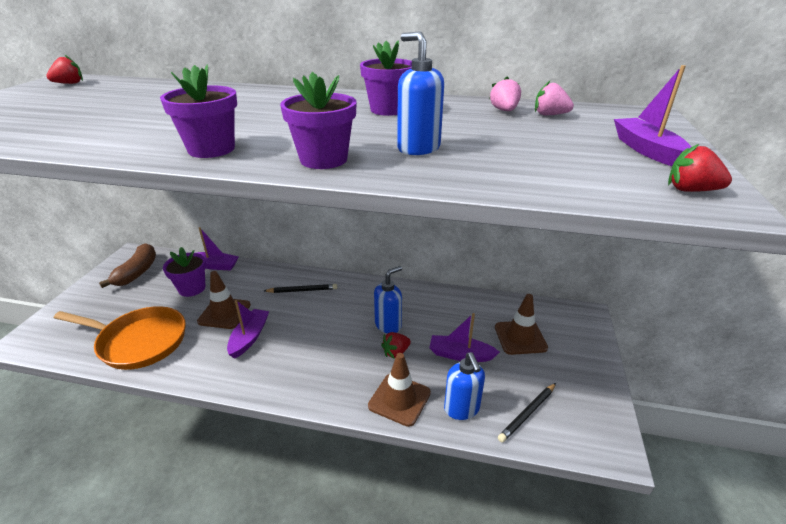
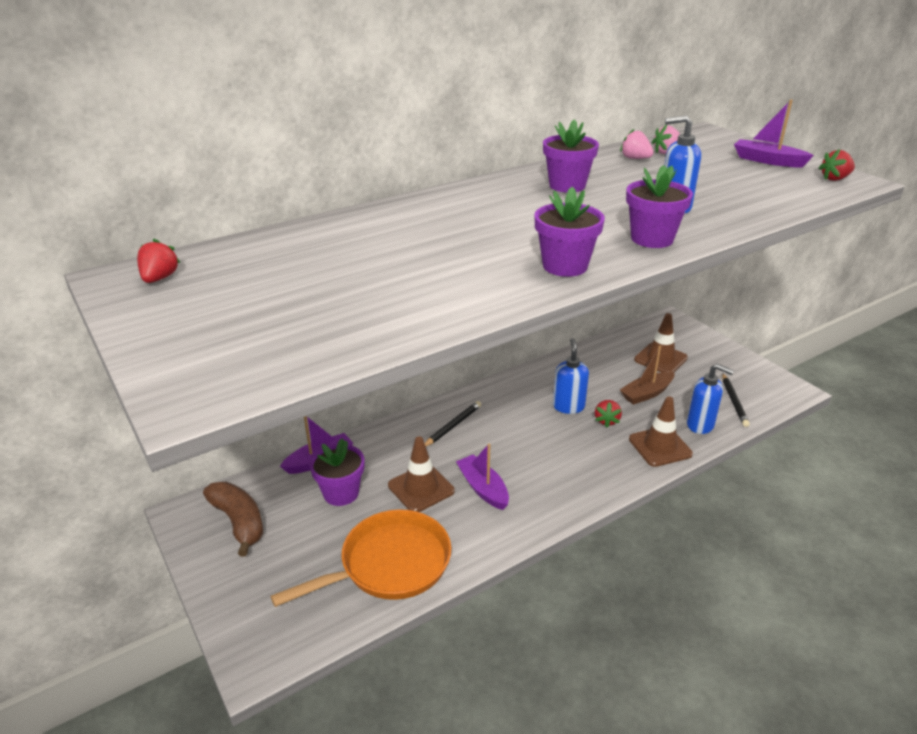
camera: 45 degrees left, 0 degrees up
(460, 355) = (646, 394): purple boat -> brown boat

